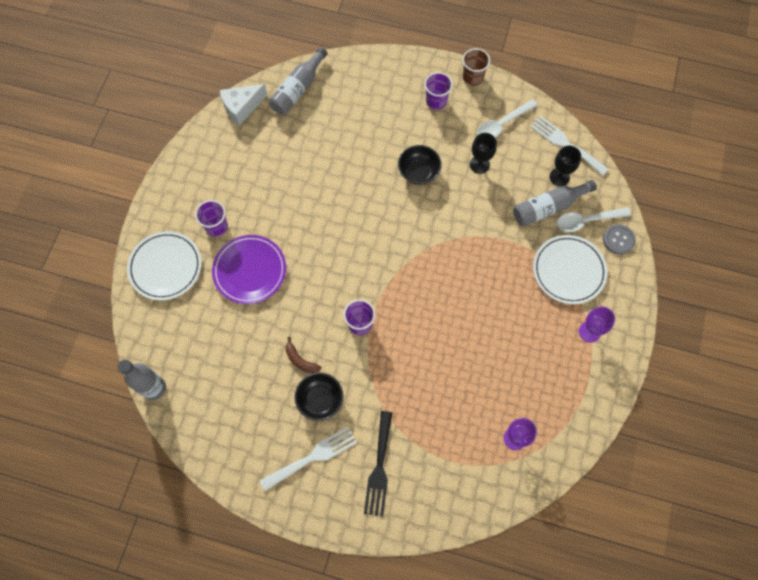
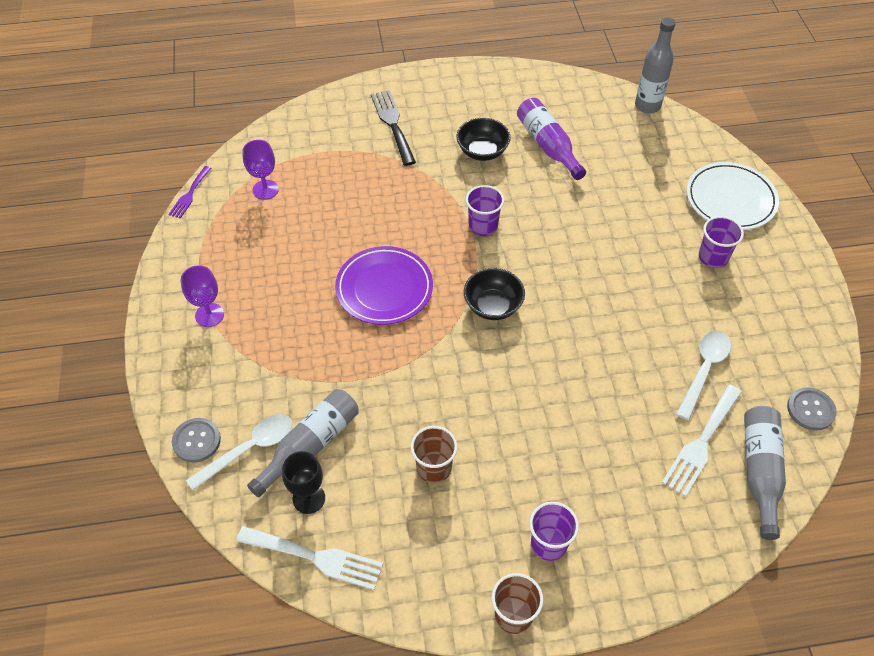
camera: 155 degrees right, 15 degrees down
(242, 107) = (810, 410): white cheese -> grey button
(250, 270) = (639, 229): purple plate -> purple plate (384, 288)
(264, 381) = (548, 145): none -> purple bottle
(300, 360) = (524, 174): brown banana -> none
(313, 457) = (460, 111): white fork -> white fork (701, 443)
(418, 172) = (513, 421): black bowl -> black bowl (493, 306)
(479, 164) = (434, 468): black goblet -> brown cup
(502, 124) = (428, 548): white spoon -> white spoon (704, 370)
(568, 271) = (256, 374): white plate -> none
(579, 461) = (189, 194): none -> purple fork

